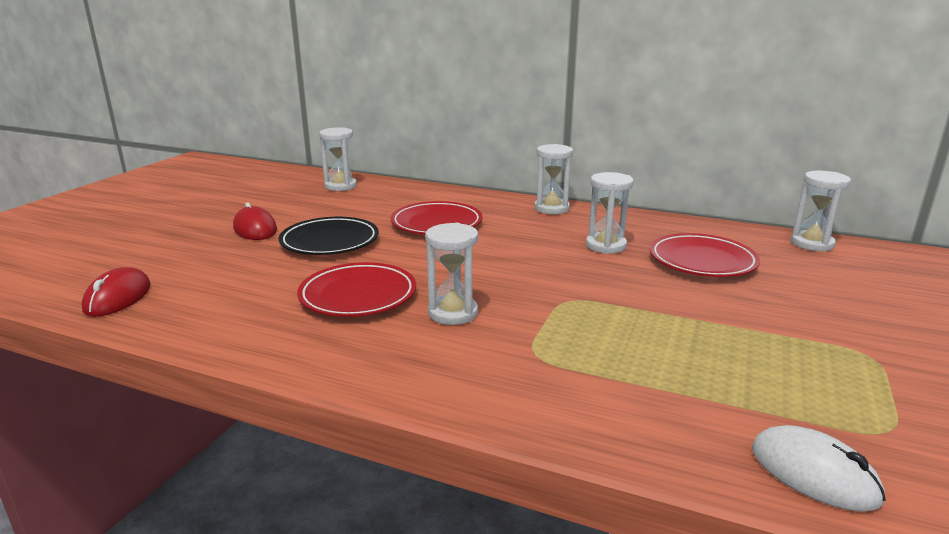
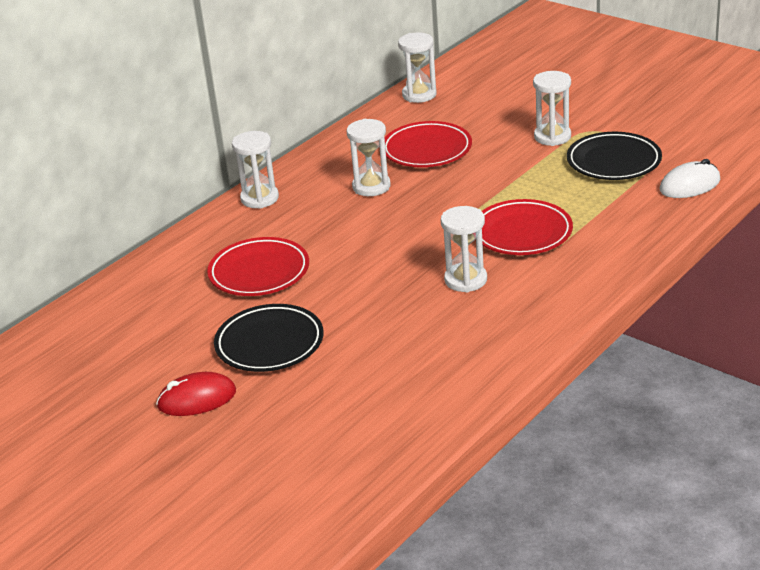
camera: 70 degrees left, 10 degrees up
(118, 297) = (346, 478): red mouse -> none
(340, 186) = (77, 335): white hourglass -> white hourglass (552, 137)
(358, 296) = (411, 327): red plate -> red plate (522, 233)
(807, 386) = (613, 161): none -> black plate

